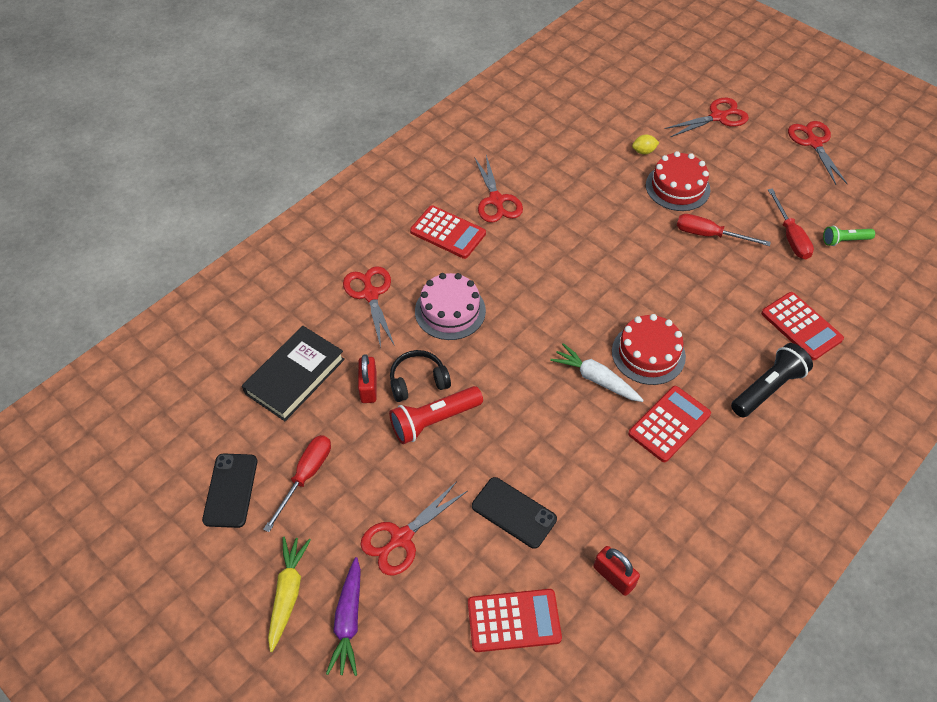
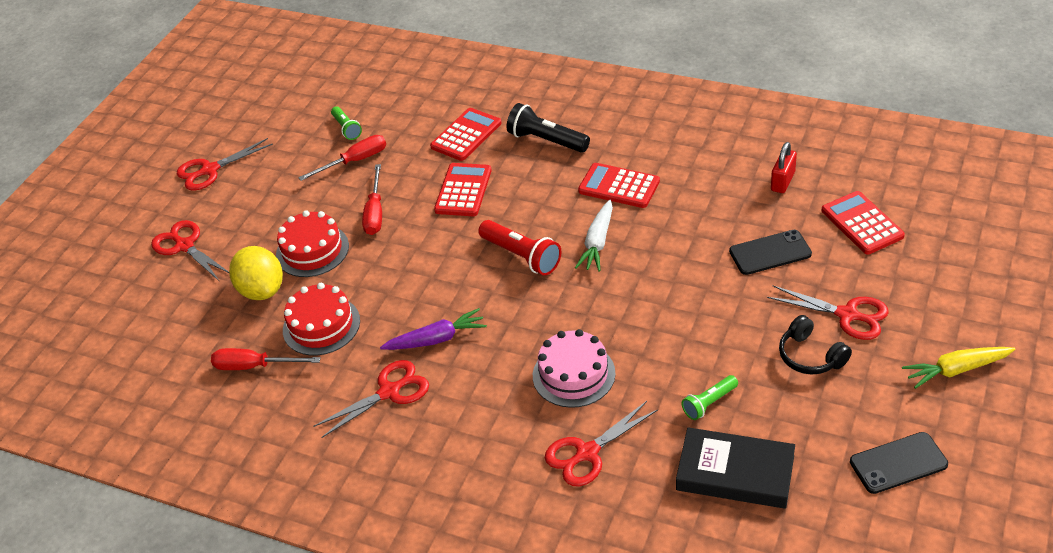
camera: 105 degrees left, 10 degrees down
(306, 476) = (840, 409): red screwdriver -> red screwdriver (255, 366)
(348, 621) = (945, 319): purple carrot -> purple carrot (436, 339)
(368, 387) = (709, 403): red padlock -> green flashlight
(418, 381) = (677, 366): black headphones -> black headphones (810, 356)
(434, 420) = (714, 337): red flashlight -> red flashlight (521, 256)
(448, 232) = (460, 418): red calculator -> red calculator (463, 190)
(514, 512) = (770, 253): black phone -> black phone turned 60 degrees clockwise
(643, 151) = (262, 290): yellow lemon -> yellow lemon, size x2.15
(648, 353) = (548, 217): red cake -> red cake (321, 325)

